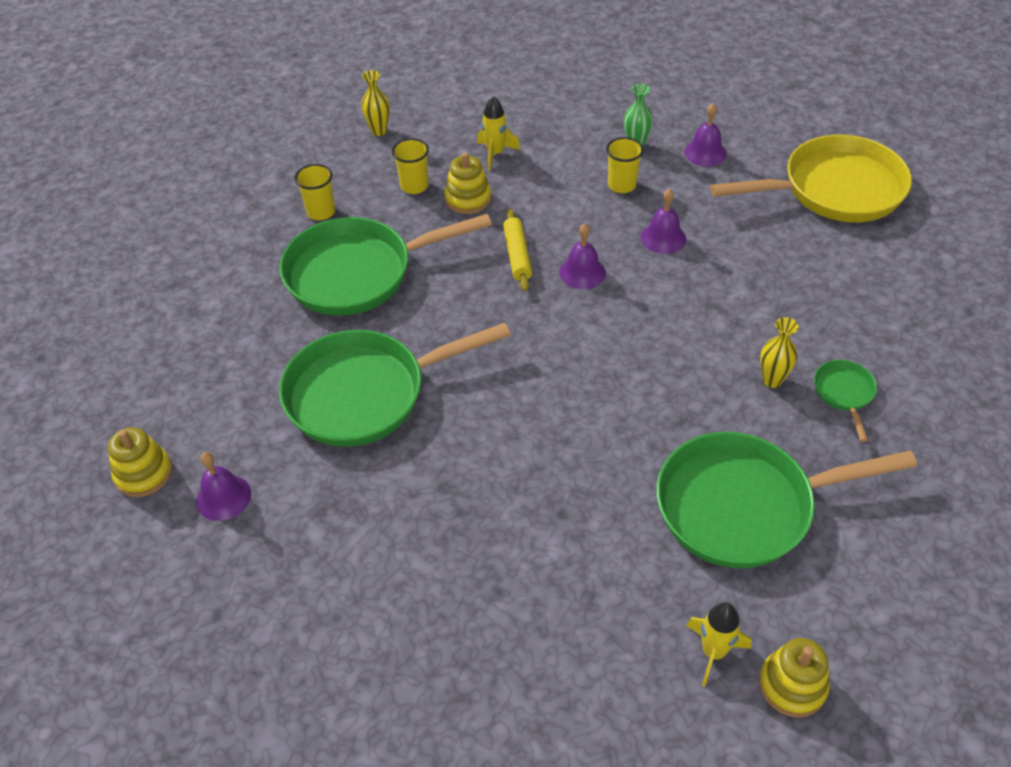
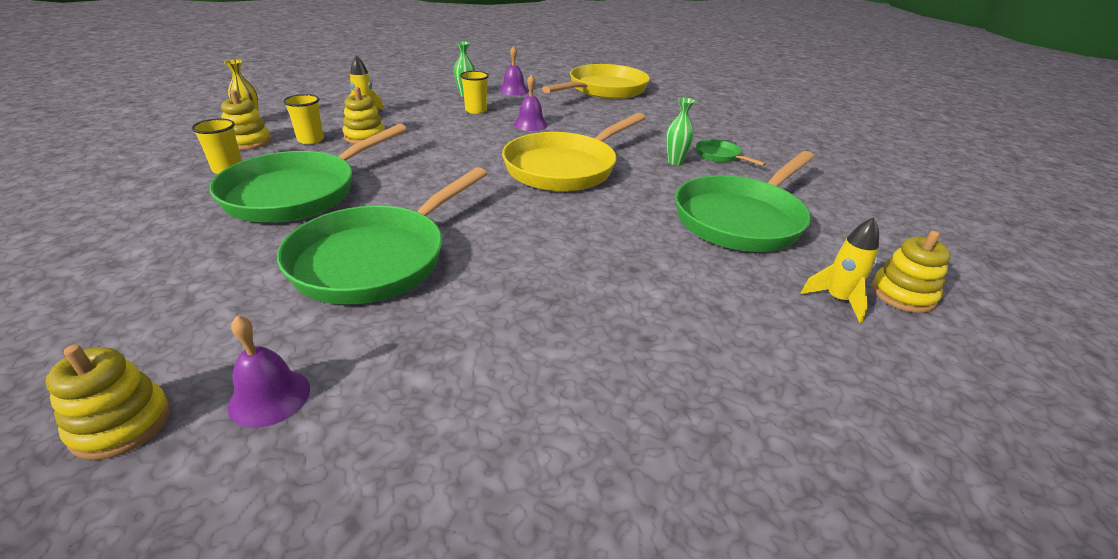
camera: 40 degrees left, 15 degrees down
(359, 169) = (248, 142): none -> yellow stacking toy
(517, 255) = (435, 153): yellow rolling pin -> none
(582, 272) = (494, 149): purple bell -> none
(631, 337) = (565, 168): none -> yellow pan
(772, 380) = (675, 162): yellow vase -> green vase

